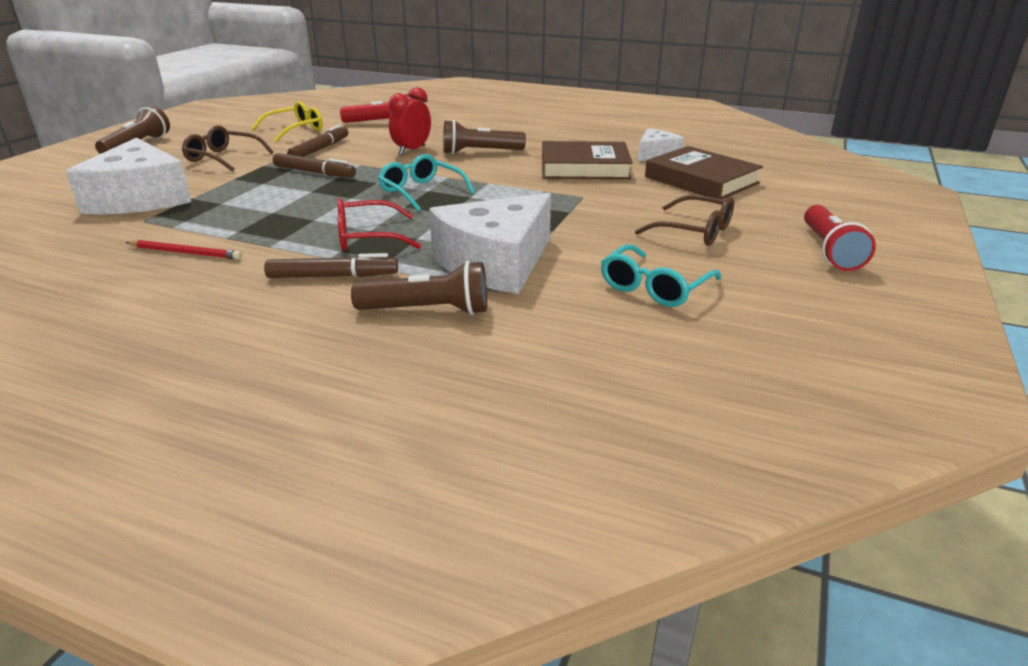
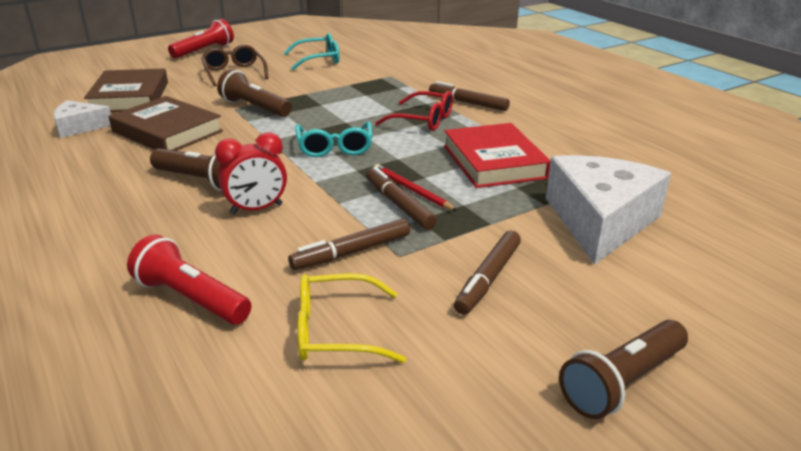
camera: 145 degrees left, 0 degrees up
(185, 253) = (557, 143): red pencil -> red pencil (412, 190)
(222, 158) = (488, 278): brown glasses -> brown marker
(253, 217) = (494, 162): none -> red book
(428, 310) = (435, 77): brown flashlight -> brown flashlight (254, 108)
(496, 263) = (370, 86): white cheese -> none

